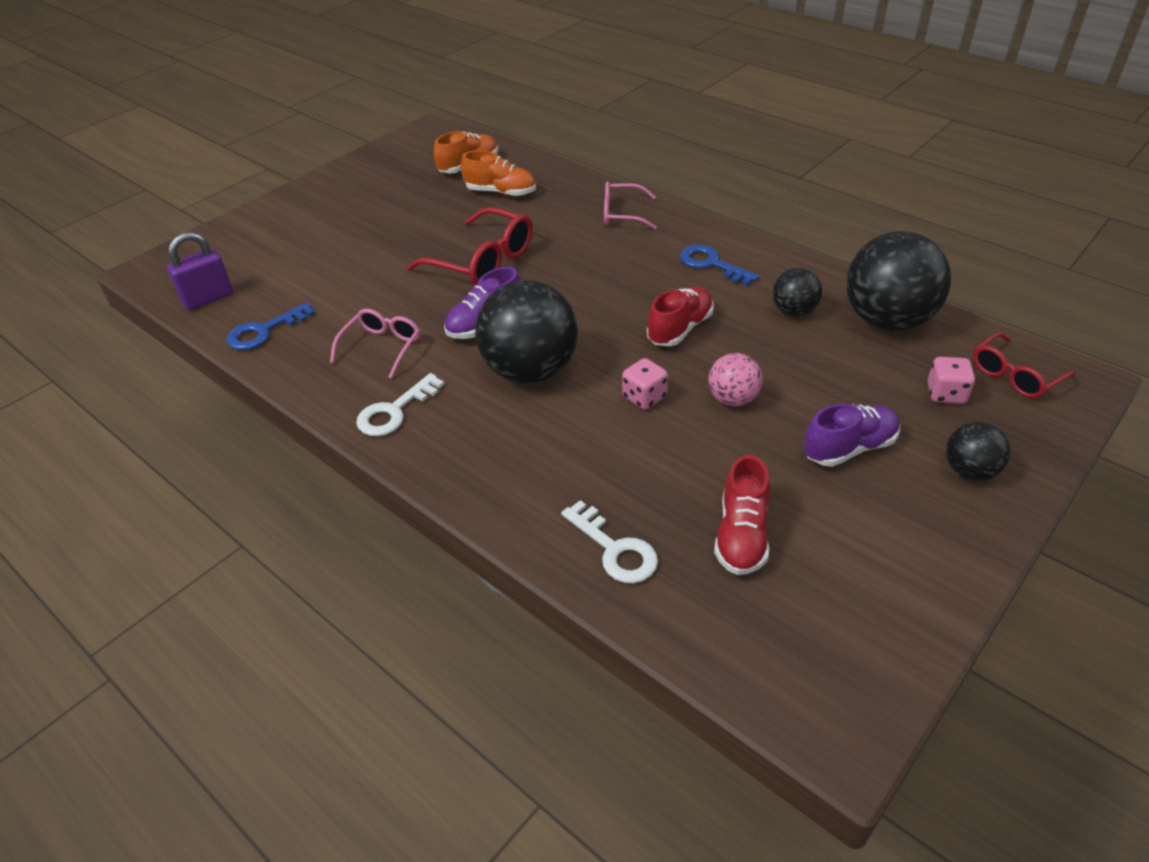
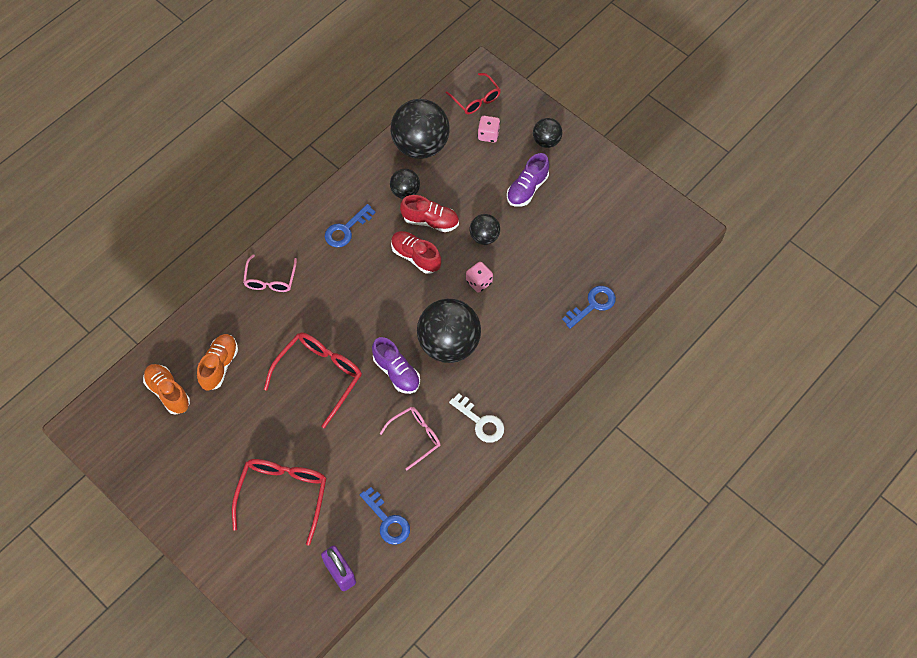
camera: 90 degrees left, 20 degrees up
(324, 249) = (283, 495): none -> red glasses
(381, 347) = (415, 437): pink glasses -> pink glasses turned 120 degrees clockwise
(615, 549) = (592, 305): white key -> blue key
(733, 399) = (484, 237): pink ball -> black ball
(741, 535) = (585, 247): red shoe -> red shoe (430, 221)
(849, 448) = (527, 188): purple shoe -> purple shoe turned 120 degrees counterclockwise

